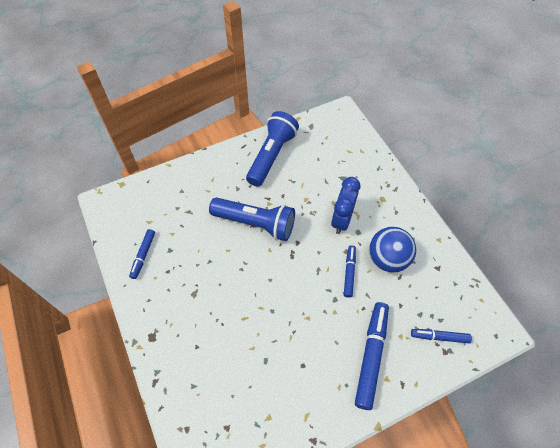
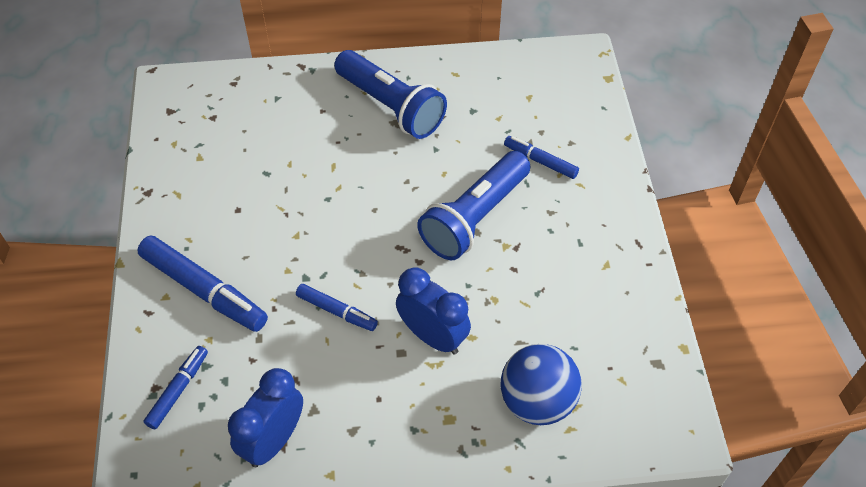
camera: 110 degrees right, 5 degrees down
(143, 255) = (476, 82): blue marker -> blue marker (540, 161)
(271, 155) = (604, 278): blue flashlight -> blue flashlight (391, 106)
(388, 259) = (333, 375): blue ball -> blue ball (537, 401)
(438, 273) = (273, 440): none -> blue clock

